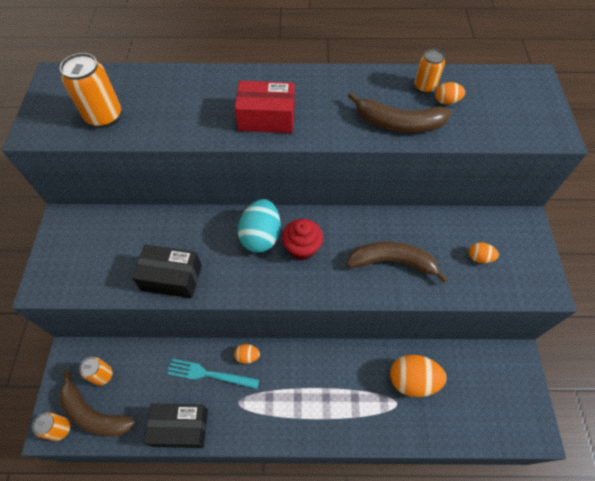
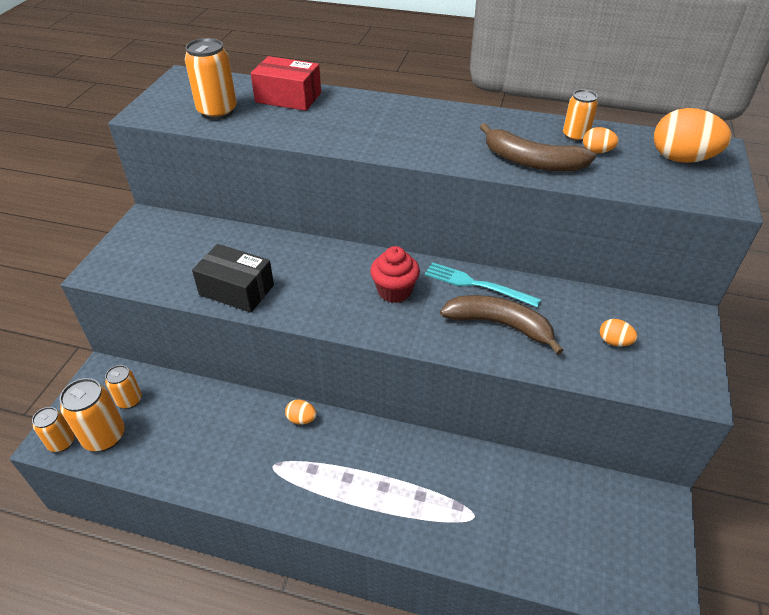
camera: 15 degrees right, 15 degrees down
(94, 414) = (104, 436): brown banana -> orange can
(180, 427) = (195, 475): black box -> none
(209, 374) = (249, 427): turquoise fork -> turquoise fork (477, 284)
(261, 236) = (351, 271): turquoise egg -> none
(266, 118) = (384, 136): red box -> red box (288, 97)
(412, 380) = (503, 494): orange egg -> orange egg (681, 159)

